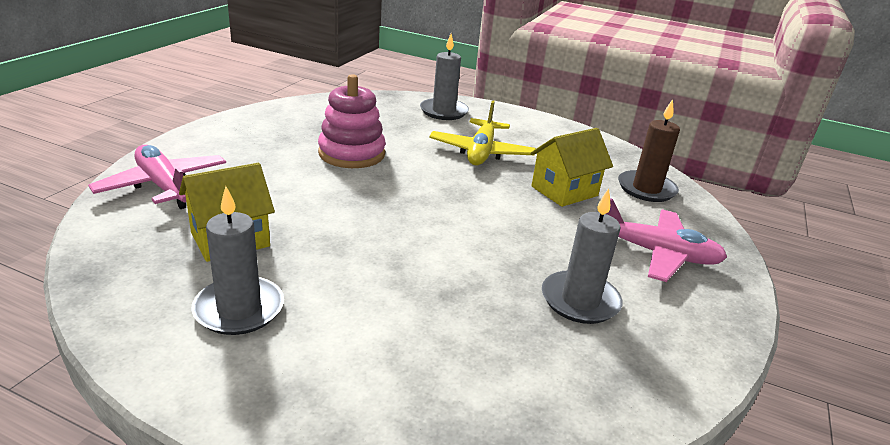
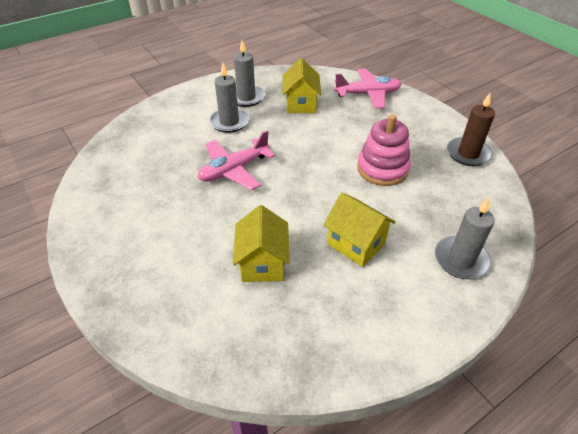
camera: 125 degrees right, 15 degrees up
(481, 152) = (356, 244): yellow plane -> yellow house
(580, 301) = (156, 196): grey candle -> grey candle (229, 122)
(646, 189) = (227, 331): brown candle -> brown candle (468, 154)
(656, 253) = (154, 263): pink plane -> pink plane (234, 170)

